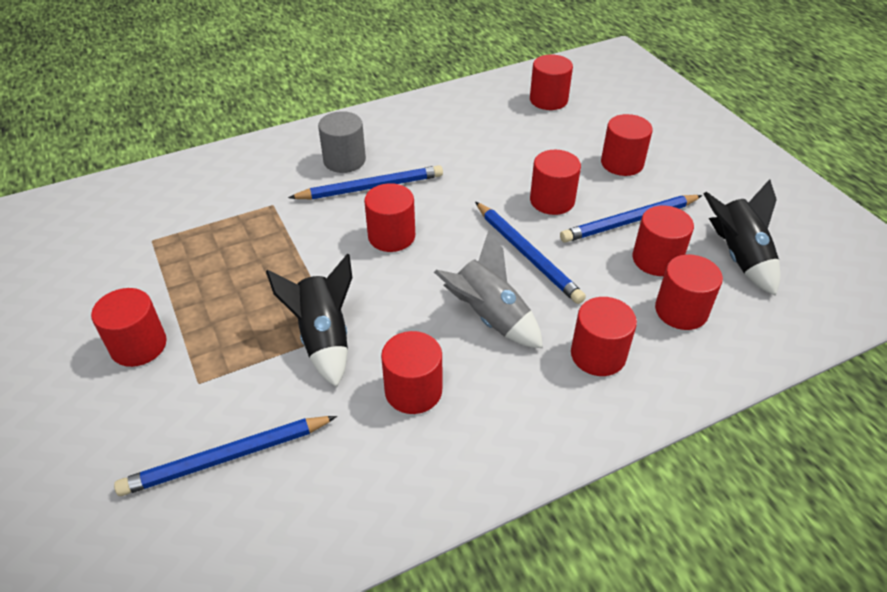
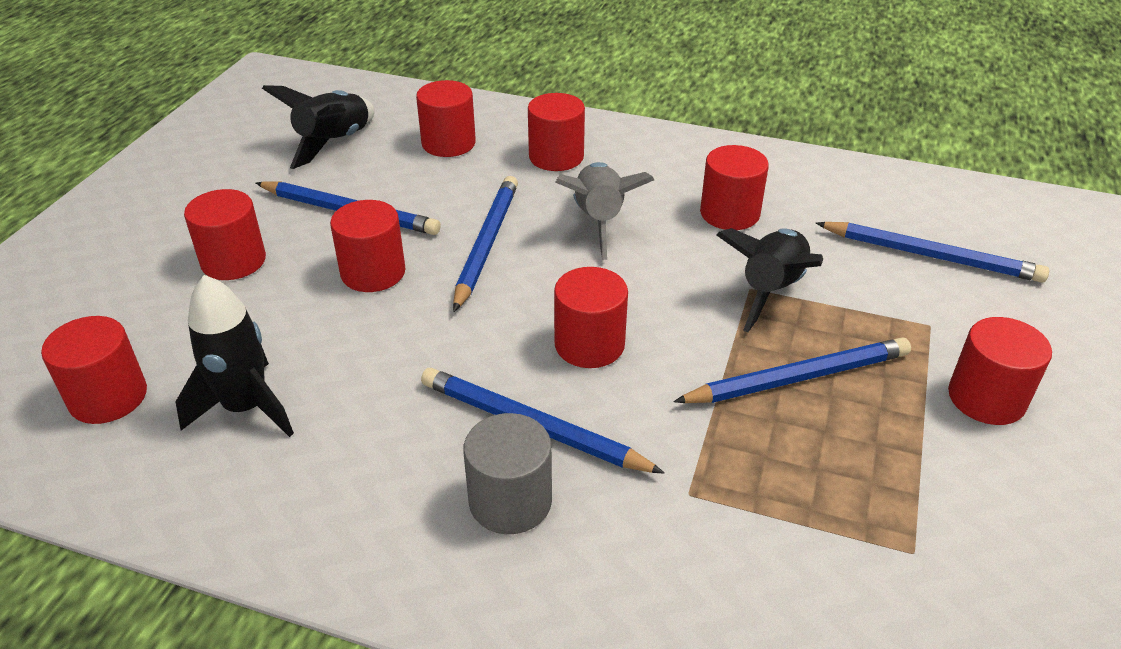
camera: 135 degrees left, 5 degrees down
(262, 288) = (798, 378): none -> blue pencil
(494, 126) = (246, 408): none -> black rocket
(656, 259) = (393, 177): red cylinder -> none

